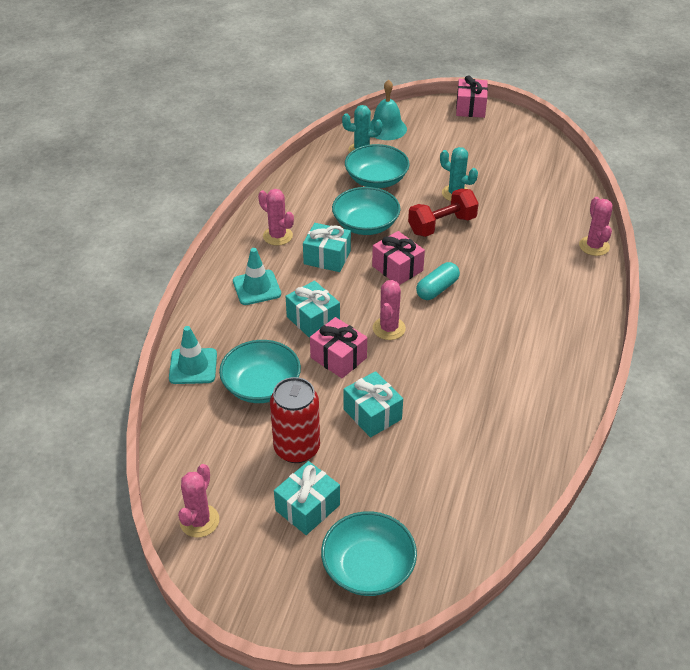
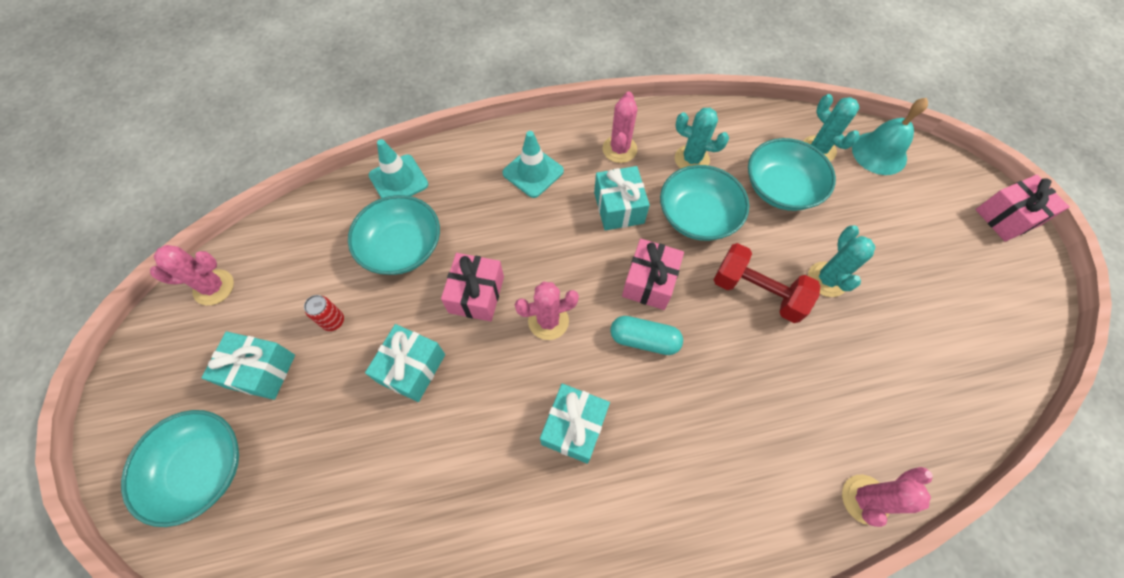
camera: 60 degrees right, 20 degrees up
(297, 448) = (333, 321): red can -> red can, size x0.46
(313, 320) = (517, 243): turquoise gift -> turquoise gift (574, 427)
(318, 206) = (691, 159): none -> turquoise cactus

